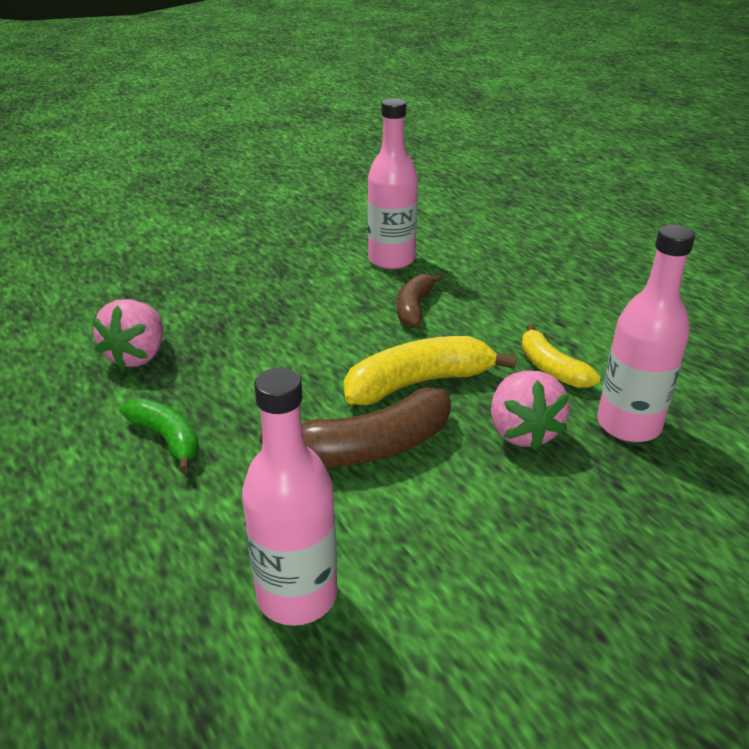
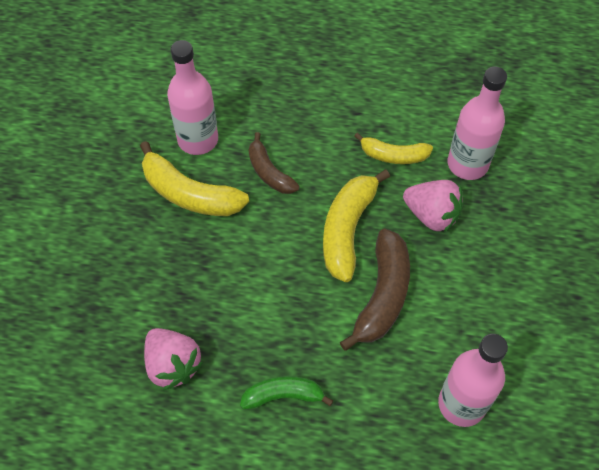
camera: 50 degrees left, 25 degrees up
(331, 281) = (190, 194): none -> yellow banana

